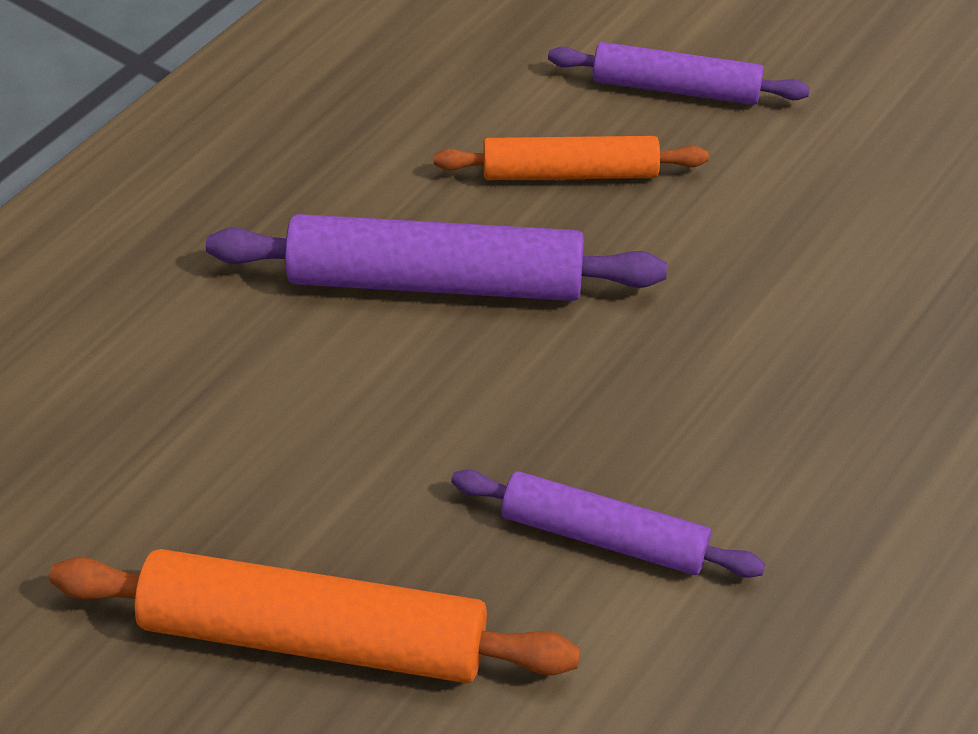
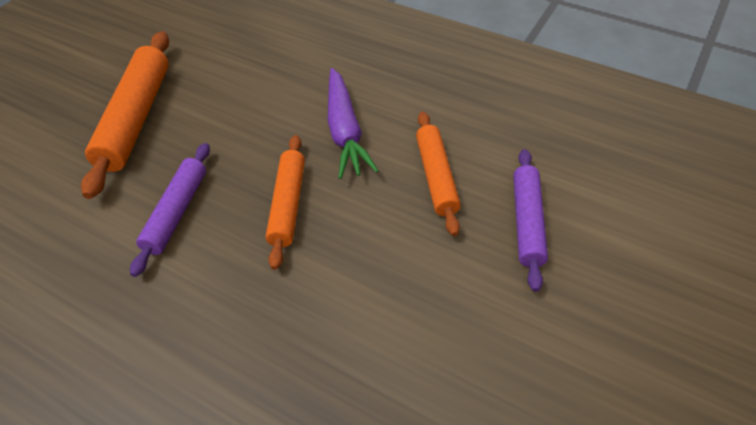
camera: 85 degrees right, 0 degrees up
(436, 280) = (345, 131): purple rolling pin -> purple carrot
(606, 369) = (287, 204): none -> orange rolling pin

